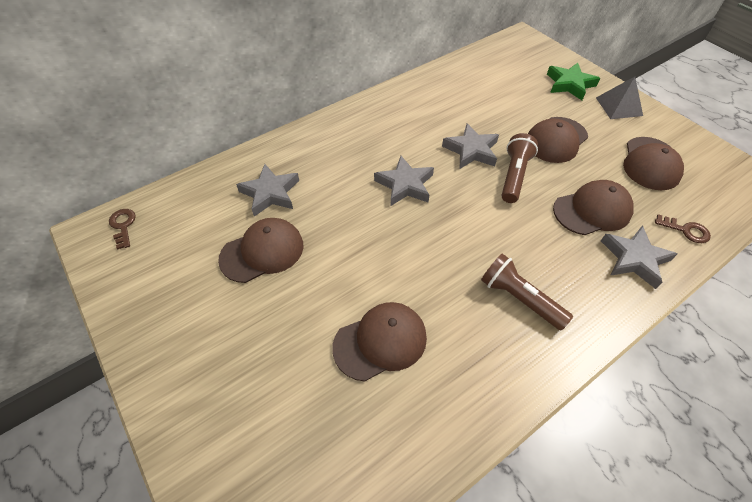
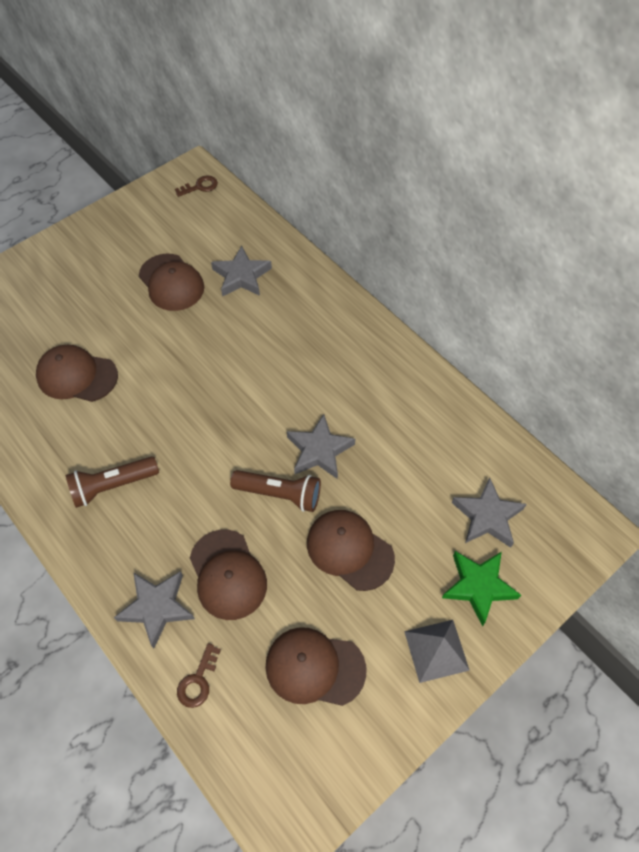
camera: 85 degrees right, 5 degrees up
(380, 342) = (77, 376): brown cap -> brown cap turned 135 degrees clockwise
(405, 185) = (259, 385): grey star -> grey star (487, 516)
(519, 298) = (112, 486): brown flashlight -> brown flashlight turned 150 degrees counterclockwise

